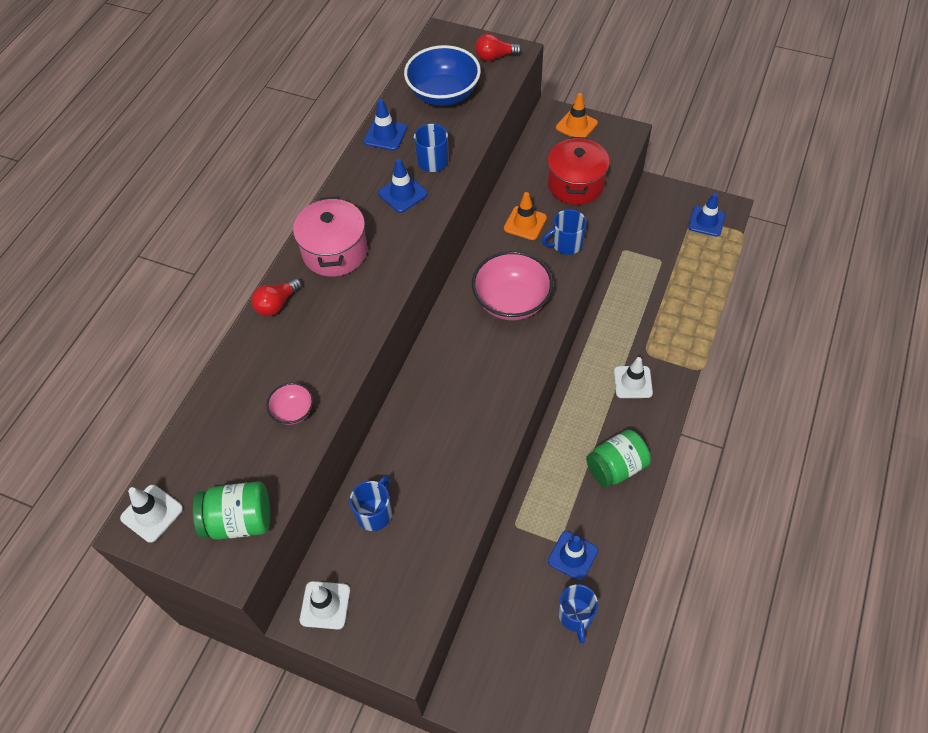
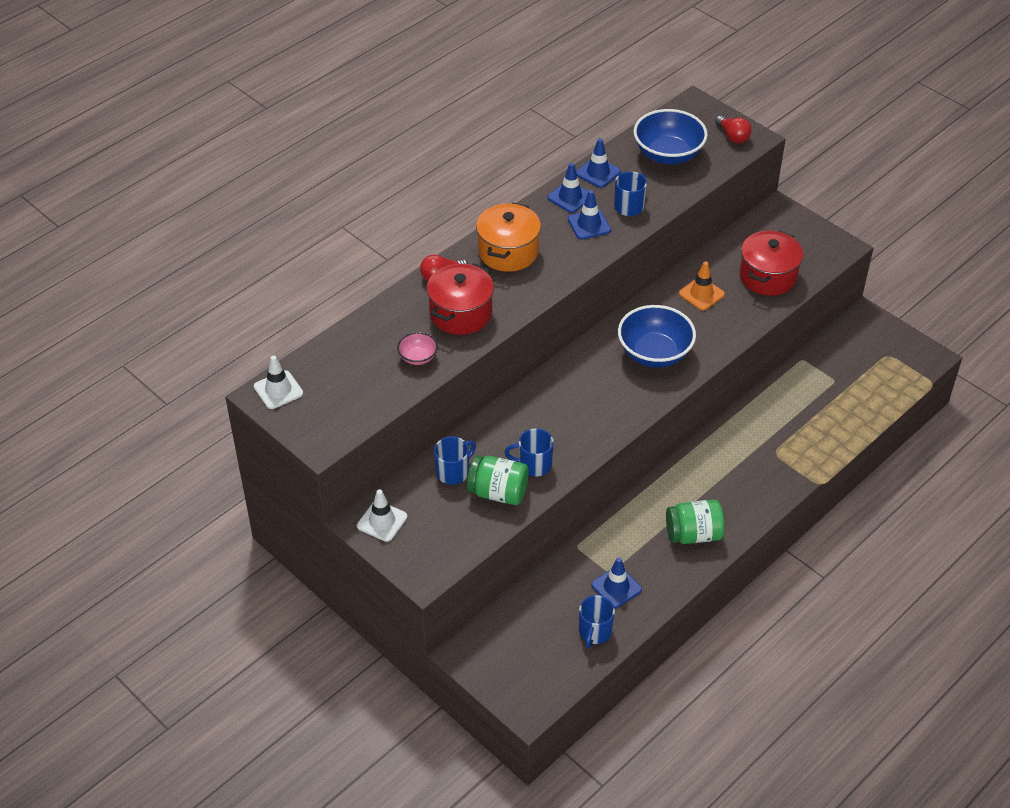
camera: 20 degrees right, 10 degrees down
(239, 520) = (342, 417): green jar -> green jar (498, 492)
(317, 341) = (461, 313): none -> red pot
(335, 251) = (508, 252): pink pot -> orange pot
(495, 57) = (733, 136): red light bulb -> red light bulb turned 135 degrees counterclockwise
(511, 301) = (654, 353): pink bowl -> blue bowl
(566, 244) = (730, 323): blue mug -> blue mug (534, 465)
(576, 125) = (797, 226): orange traffic cone -> none
(633, 382) = (748, 472): white traffic cone -> none
(706, 221) = (901, 361): blue traffic cone -> blue traffic cone (570, 197)

